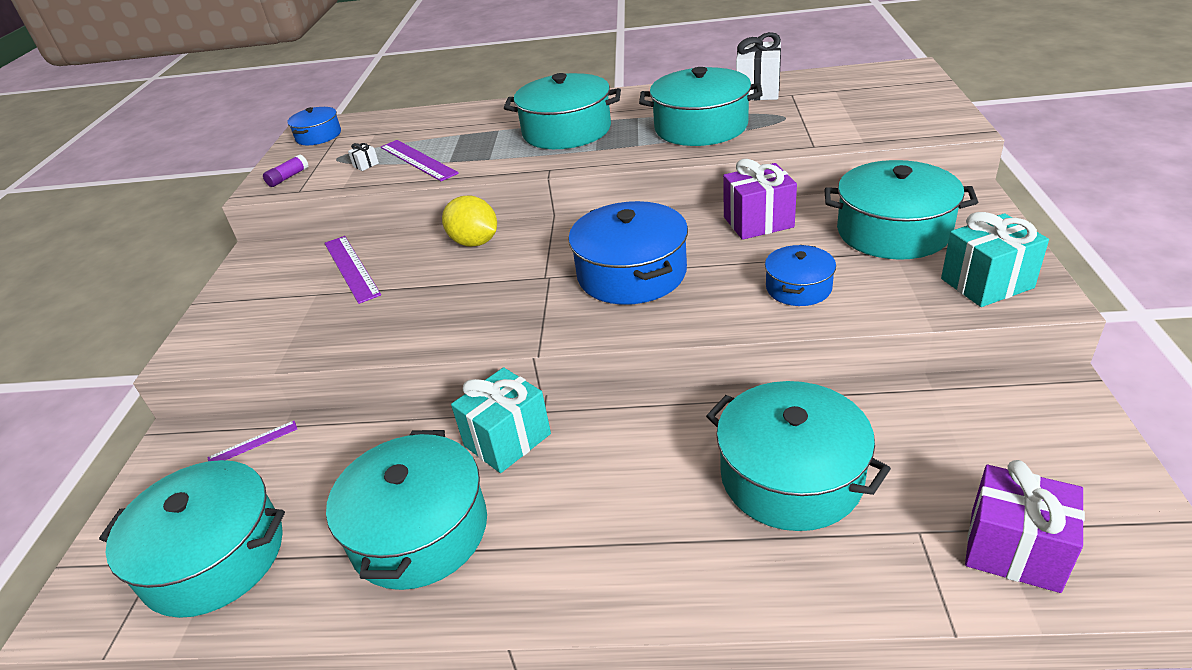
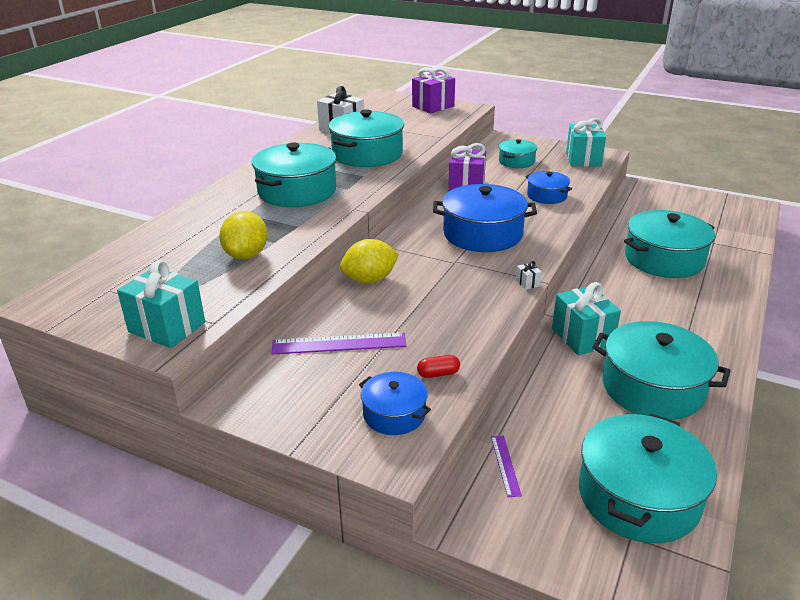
camera: 70 degrees left, 5 degrees down
(288, 177) = (167, 327): purple glue stick -> turquoise gift
(317, 337) = (438, 374): none -> red capsule
(318, 136) = (83, 300): blue pot -> blue pot (394, 414)
(366, 165) = (212, 281): white gift -> white gift (527, 283)
(418, 160) = (246, 255): purple ruler -> yellow lemon
(893, 231) = (516, 161): turquoise pot -> turquoise pot, size x0.55
(1014, 550) = (731, 228): purple gift -> purple gift (433, 106)

